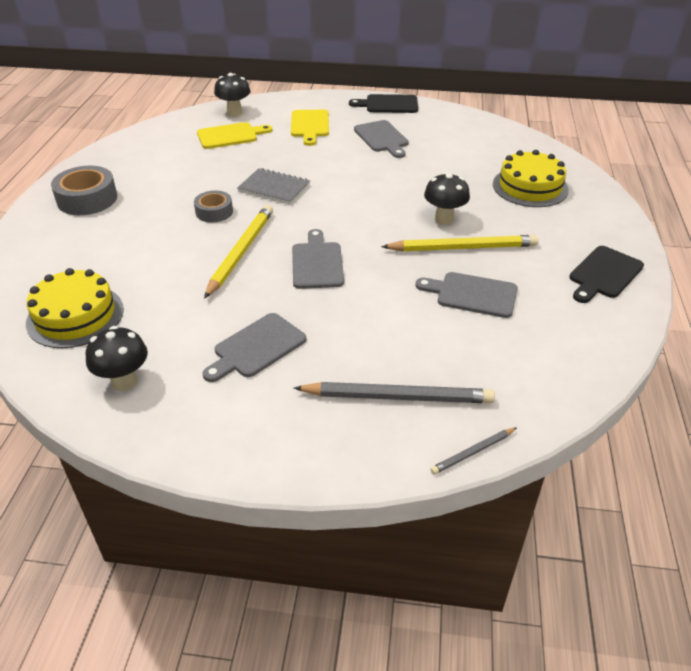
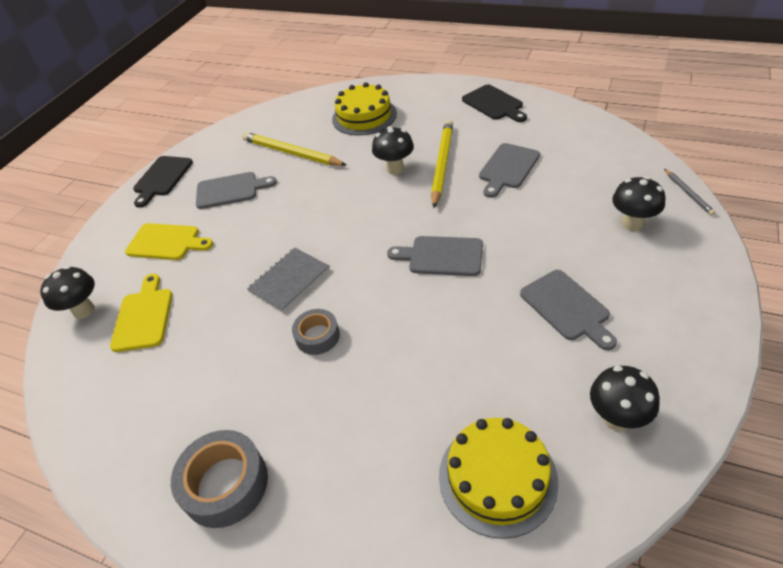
camera: 70 degrees left, 5 degrees up
(241, 252) = (407, 314): yellow pencil -> yellow pencil (291, 153)
(397, 397) = (632, 223): grey pencil -> black mushroom

